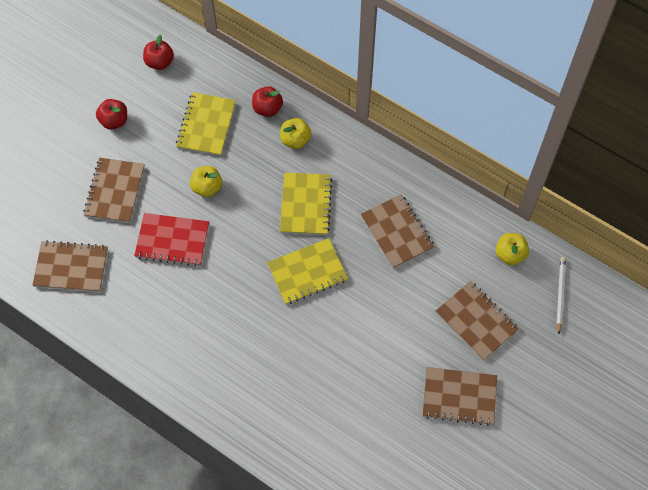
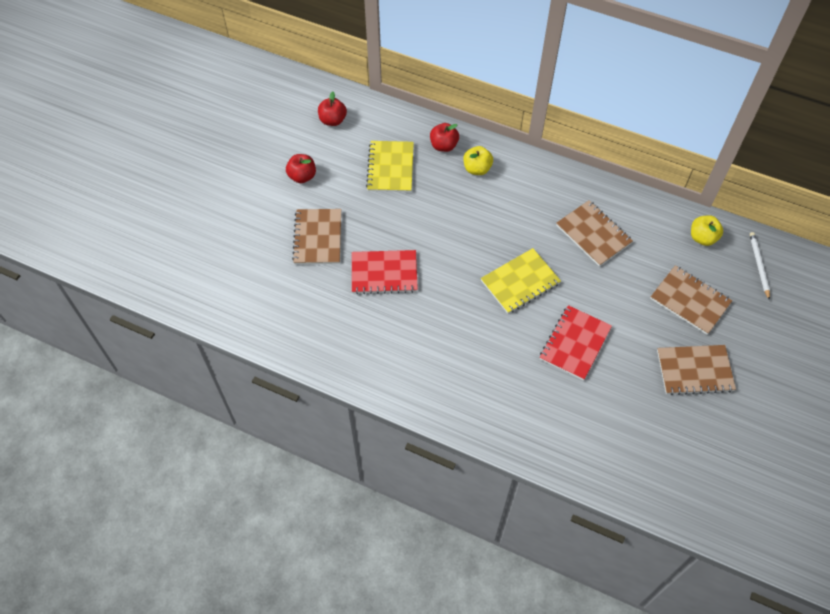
camera: 10 degrees left, 5 degrees down
(71, 267) = (292, 312): brown notebook -> none
(207, 187) = (405, 221): yellow apple -> none
(305, 205) = (502, 223): yellow notebook -> none
(345, 347) = (575, 343): none -> red notebook

